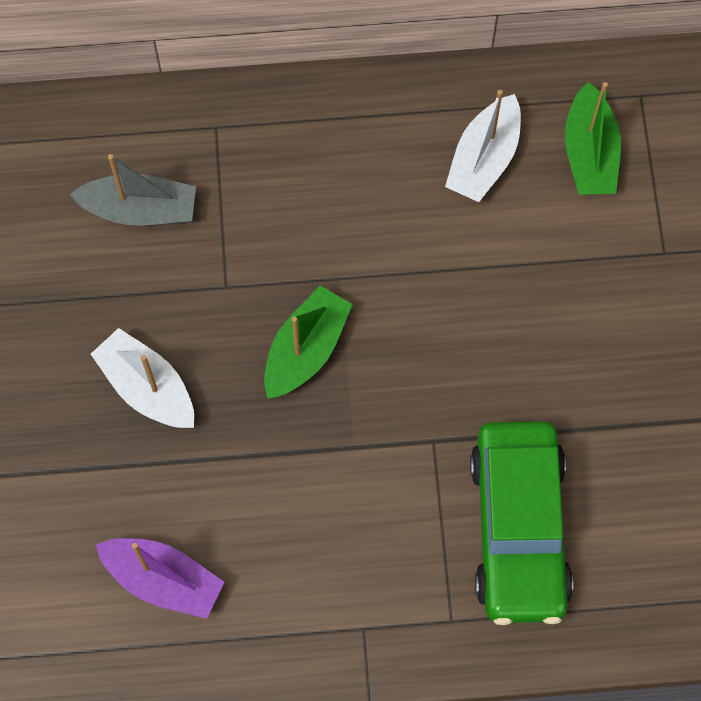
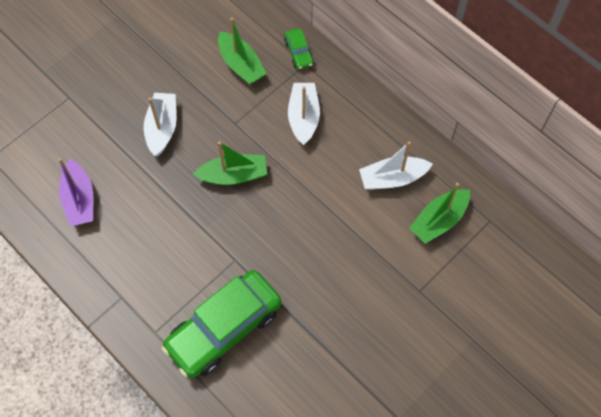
camera: 50 degrees right, 5 degrees down
(140, 209) = (241, 65): grey boat -> green boat
(190, 122) = (298, 53): none -> green car
(297, 194) = (303, 117): none -> white boat

